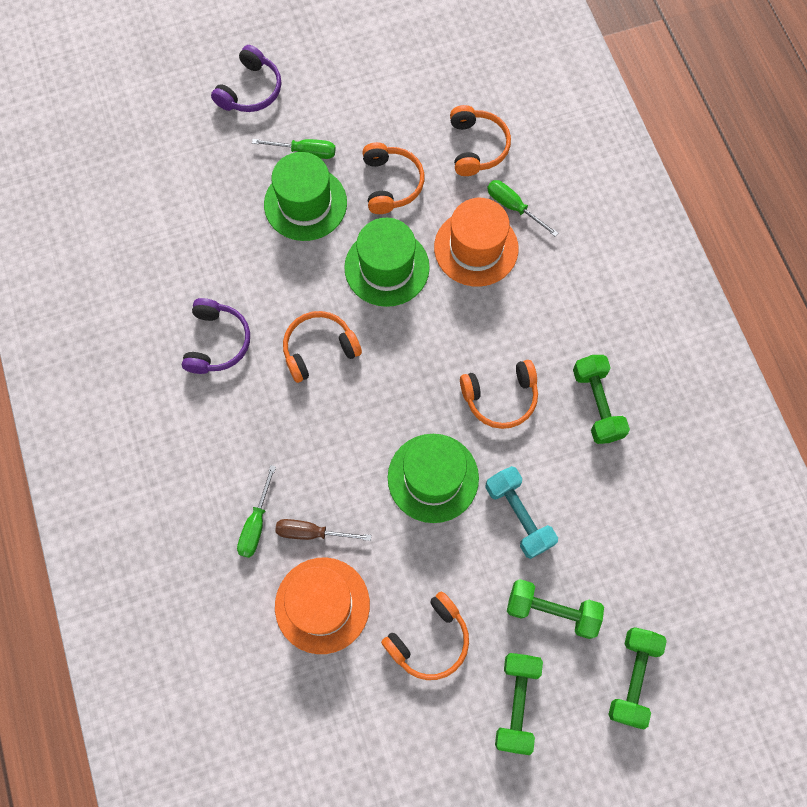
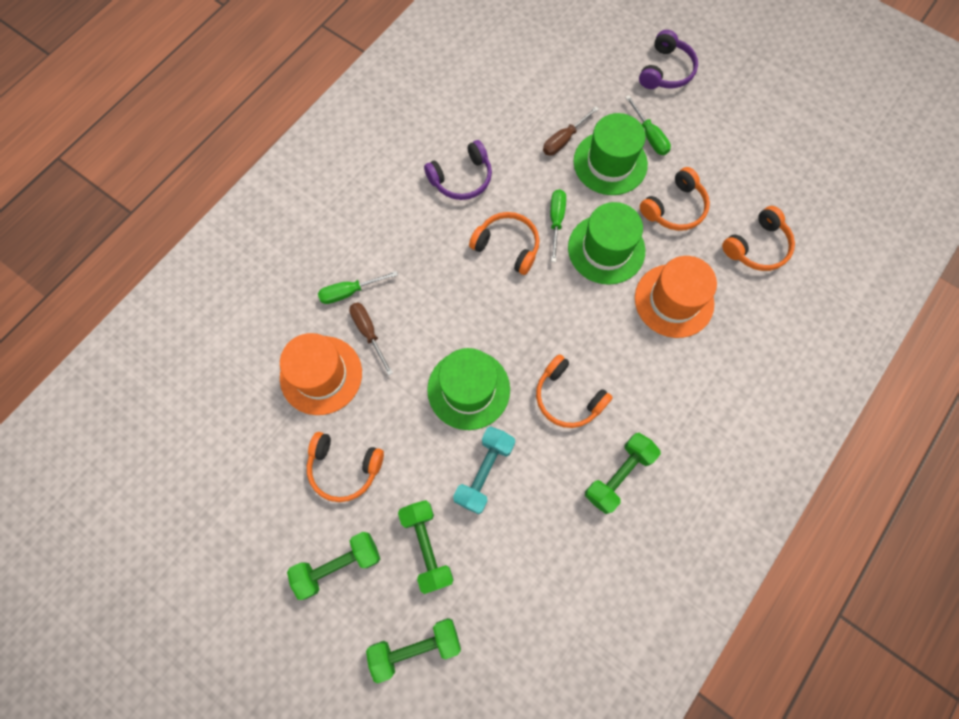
camera: 55 degrees right, 0 degrees up
(250, 225) = (564, 140): none -> brown screwdriver
(251, 90) = (666, 71): purple headphones -> purple headphones turned 60 degrees counterclockwise
(513, 207) = (730, 305): green screwdriver -> green screwdriver (556, 221)

